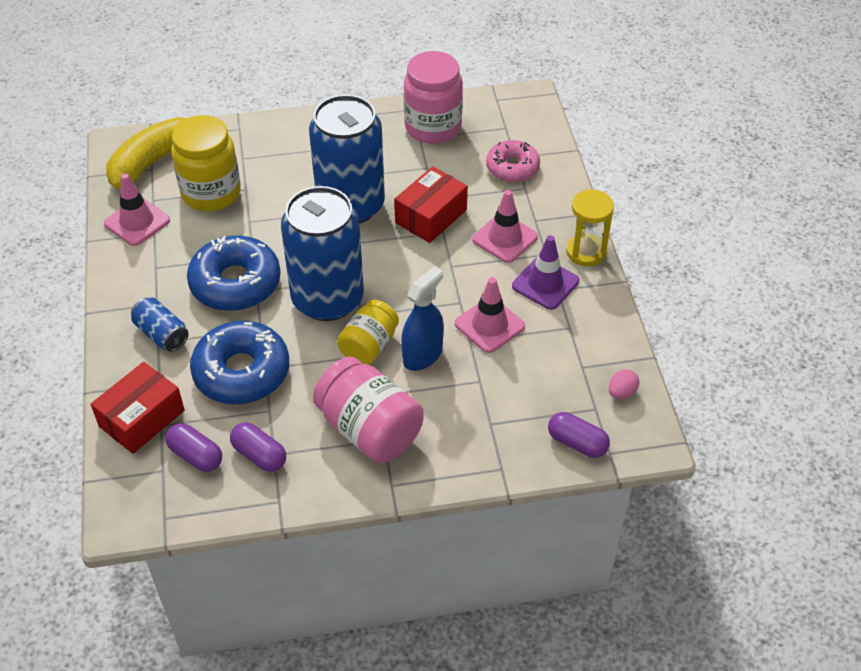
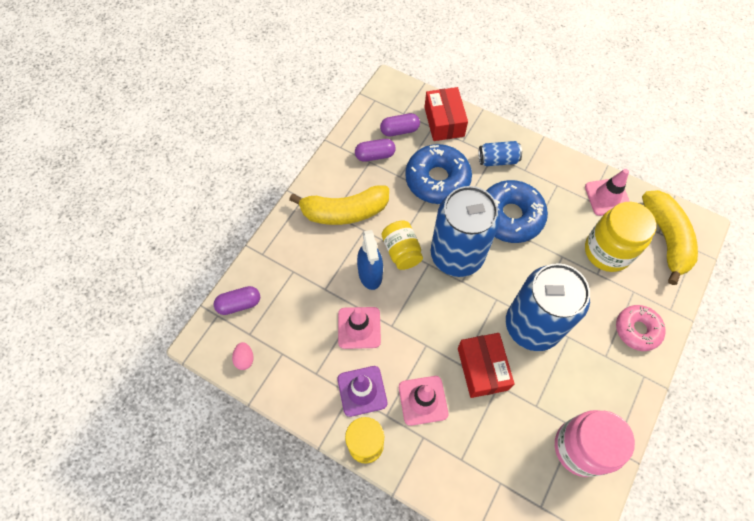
camera: 130 degrees right, 15 degrees up
(369, 429) = (344, 212): pink jar -> yellow banana
(512, 168) = (490, 469): pink donut -> pink donut (637, 330)

